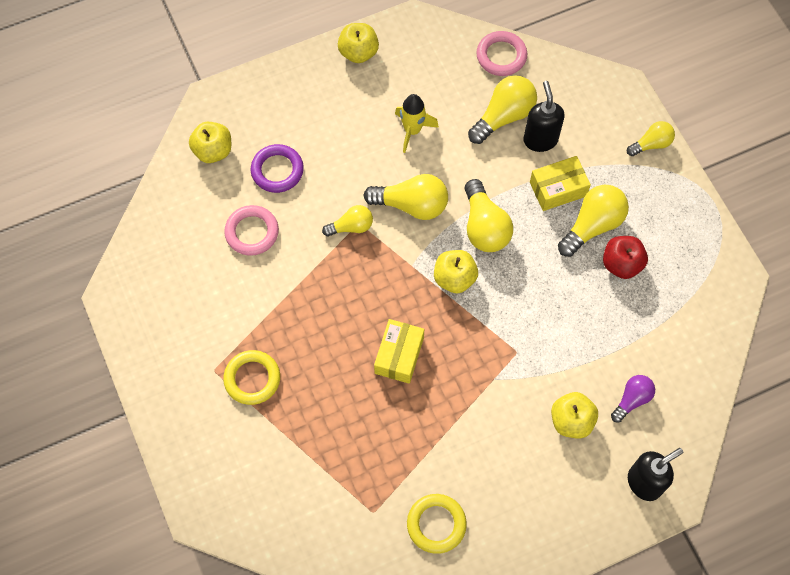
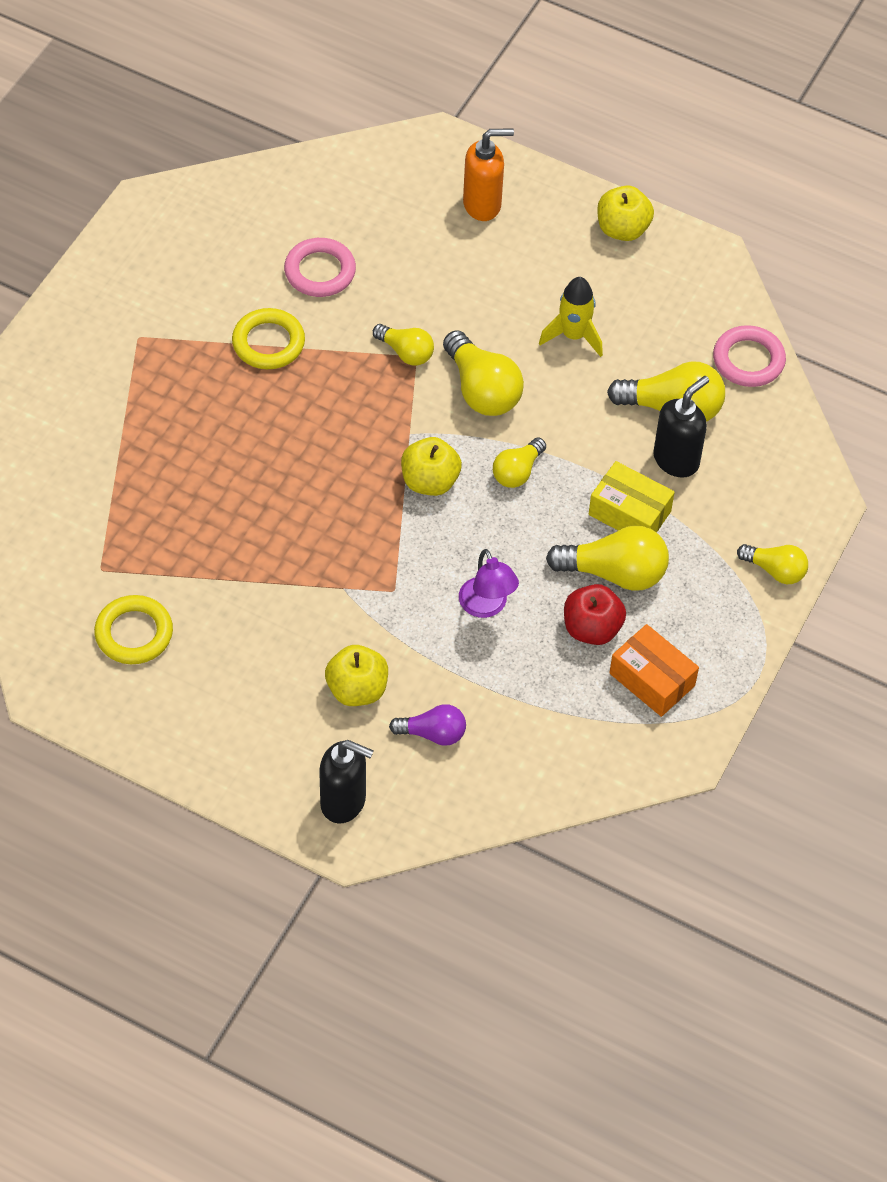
camera: 50 degrees right, 10 degrees down
(213, 151) = (382, 180): yellow apple -> none
(252, 379) = (157, 375): yellow ring -> yellow ring (268, 343)
(277, 170) = (411, 248): purple ring -> none
(278, 111) = (482, 204): none -> orange soap dispenser
(399, 355) = (295, 486): yellow box -> none
(484, 227) = (517, 472): yellow light bulb -> yellow light bulb, size x0.61
(565, 309) = (487, 606): none -> purple lamp
(678, 257) = (652, 679): none -> orange box

